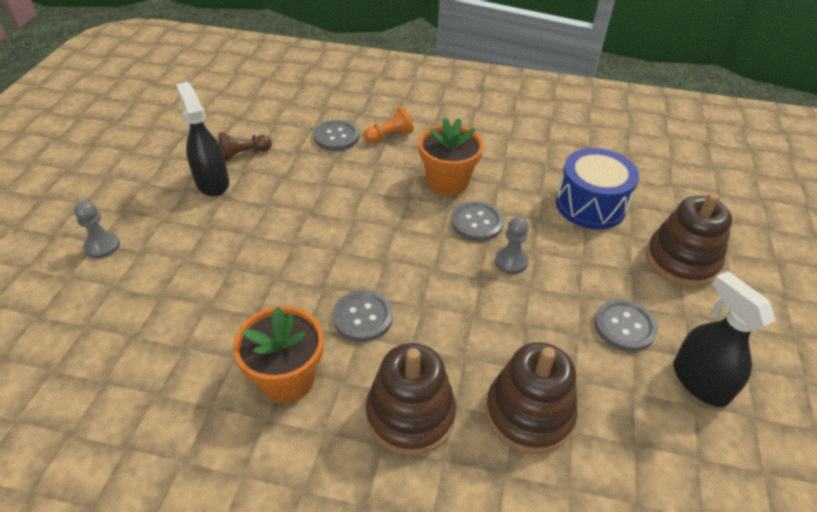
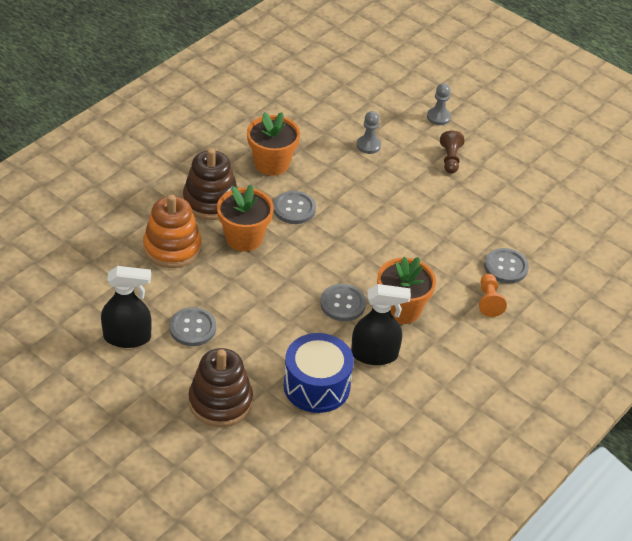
camera: 115 degrees right, 0 degrees up
(212, 182) = (481, 180): black spray bottle -> black spray bottle (374, 354)
(244, 154) = (510, 206): brown pawn -> brown pawn (450, 159)
(450, 344) = (244, 238): none -> orange flower pot
(511, 261) = (290, 302): grey pawn -> grey pawn (368, 145)
(529, 413) = (172, 248): brown stacking toy -> orange stacking toy

